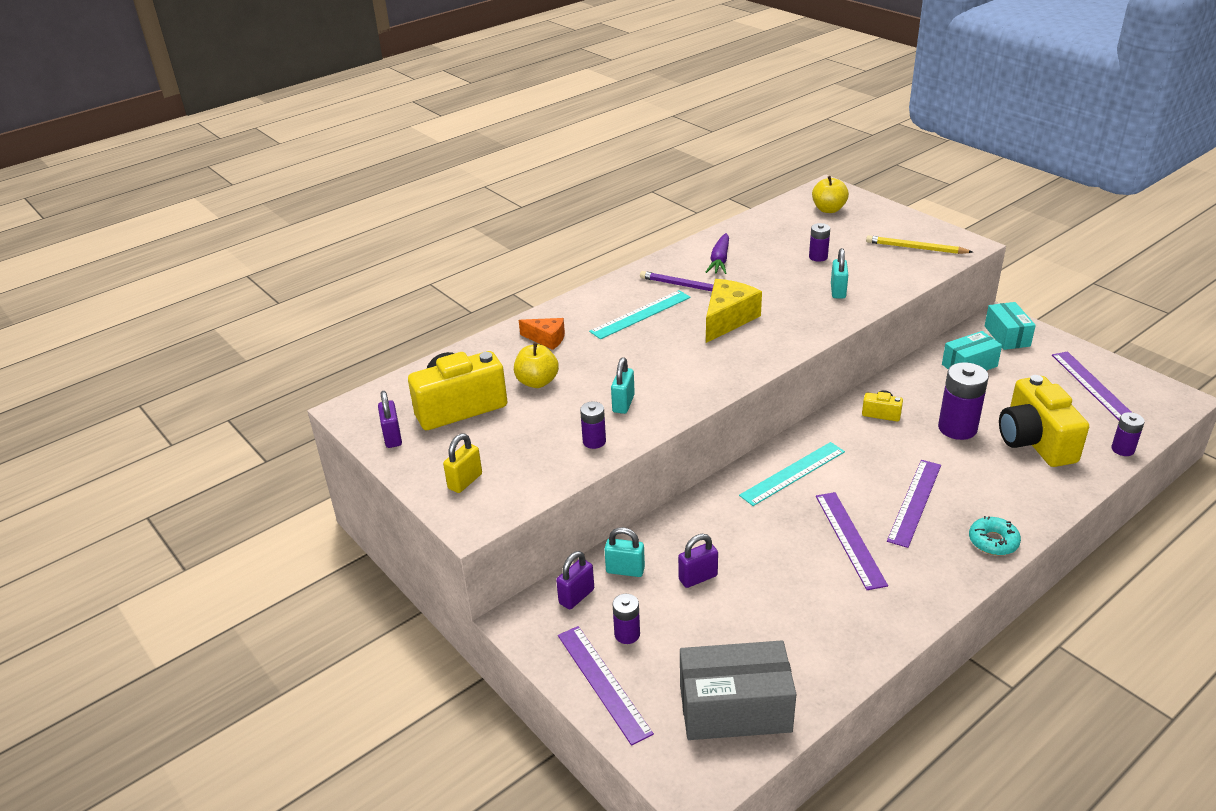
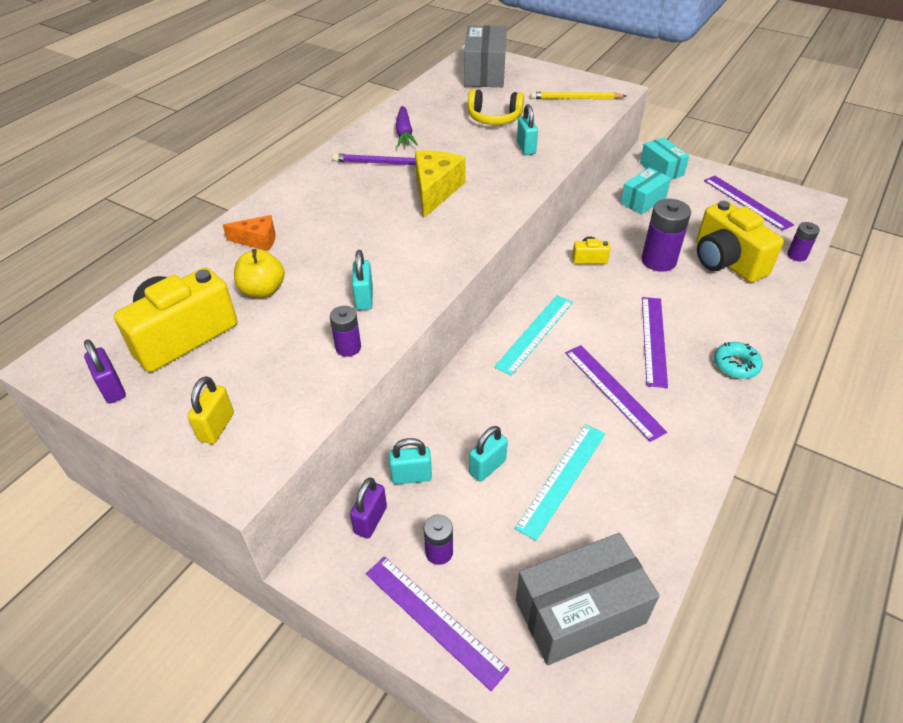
camera: 20 degrees left, 10 degrees up
(640, 314) = (347, 198): turquoise ruler -> turquoise ruler (562, 479)
(698, 577) = (487, 467): purple padlock -> turquoise padlock
(818, 257) = (494, 118): purple battery -> yellow headphones
(828, 209) = (484, 73): yellow apple -> grey box

